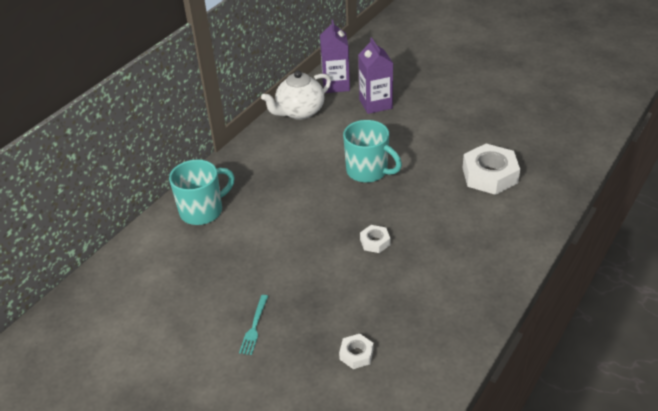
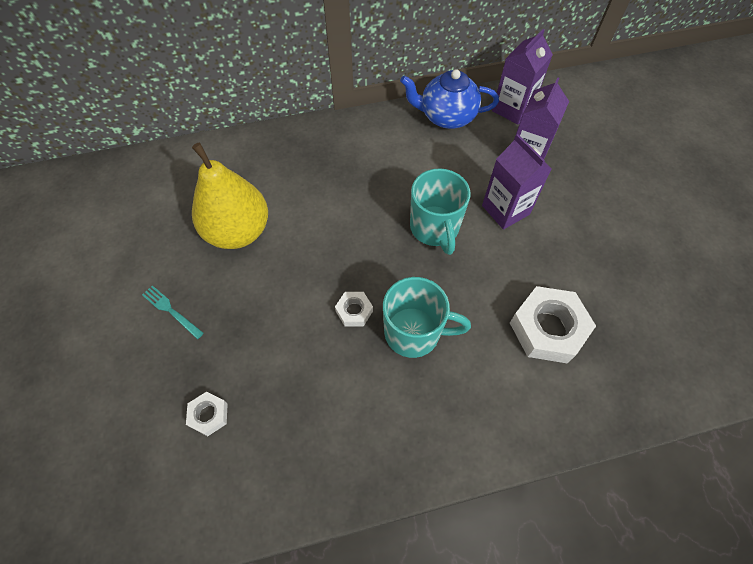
camera: 40 degrees right, 20 degrees up
(202, 211) = (260, 162): turquoise mug -> turquoise mug (414, 332)
(241, 256) = (238, 231): none -> yellow pear
(254, 327) = (171, 310): turquoise fork -> turquoise fork turned 75 degrees clockwise
(299, 112) = (446, 117): white teapot -> blue teapot
(397, 136) = (505, 210): none -> purple carton

